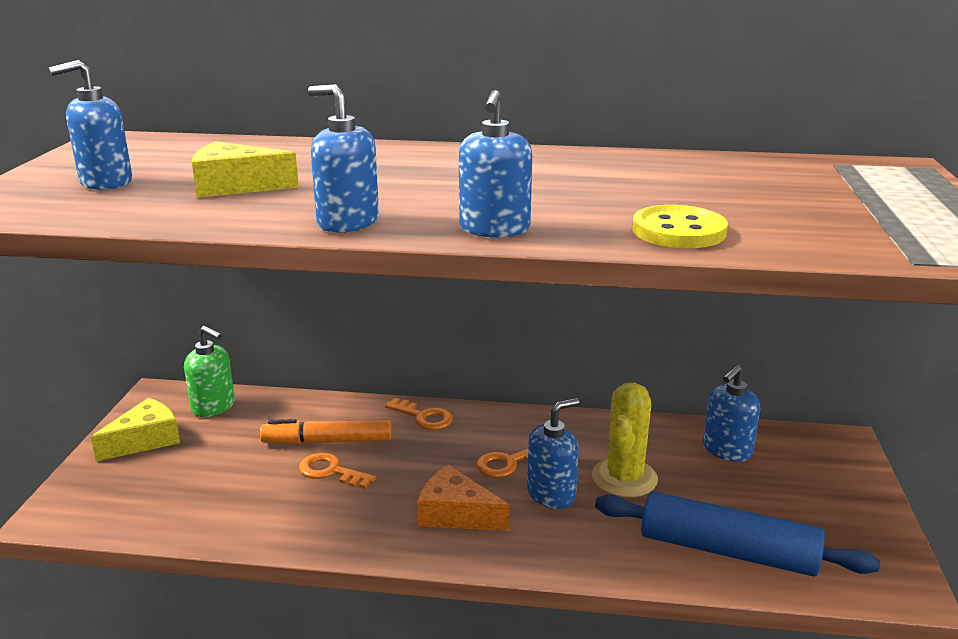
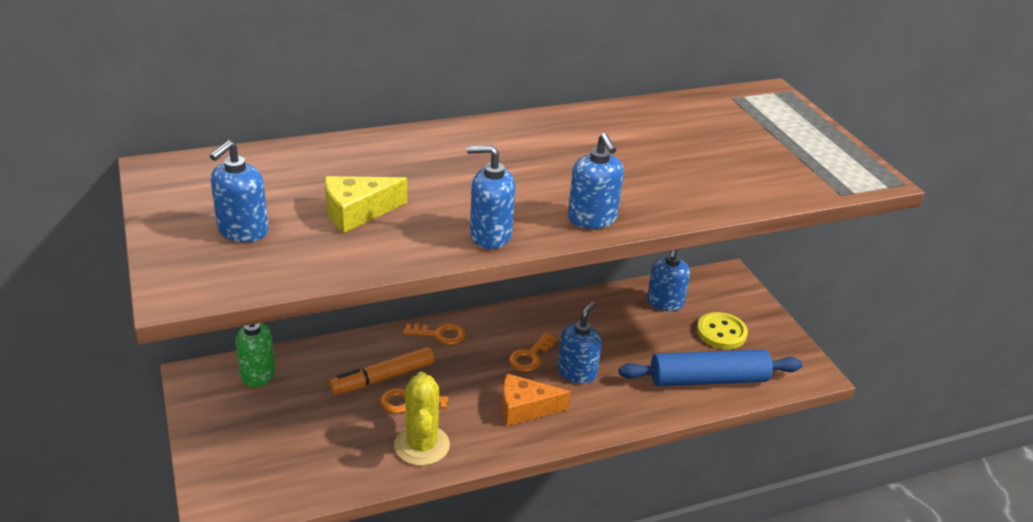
camera: 30 degrees left, 10 degrees up
(145, 440) = (229, 422): yellow cheese -> none
(624, 478) = (615, 345): yellow cactus -> yellow cactus (422, 445)
(678, 231) = (701, 194): yellow button -> yellow button (721, 332)

